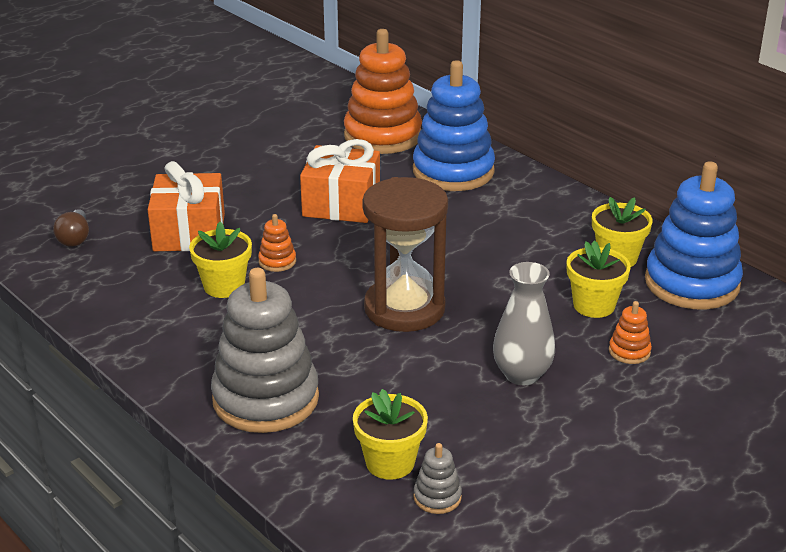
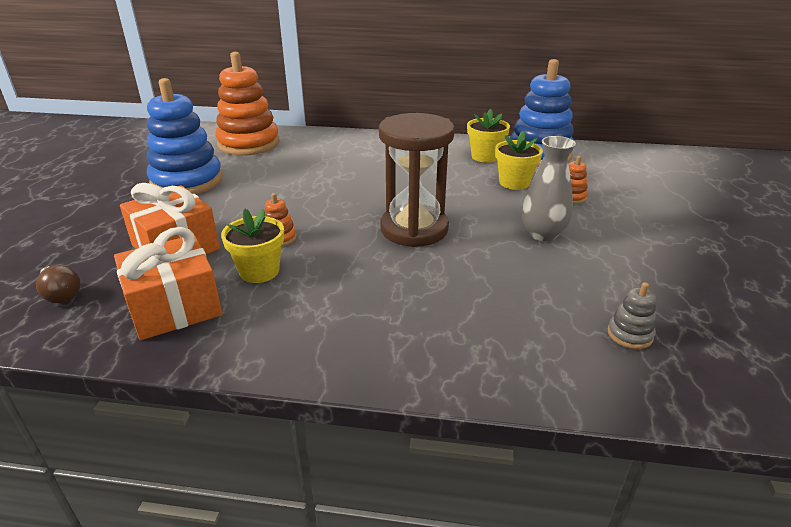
camera: 40 degrees left, 0 degrees up
(266, 399) = (413, 335): grey stacking toy -> none
(341, 204) = (276, 187): orange gift -> orange gift (174, 307)
(390, 462) = (565, 329): yellow flower pot -> none
(453, 171) = (324, 147): blue stacking toy -> blue stacking toy (187, 181)

